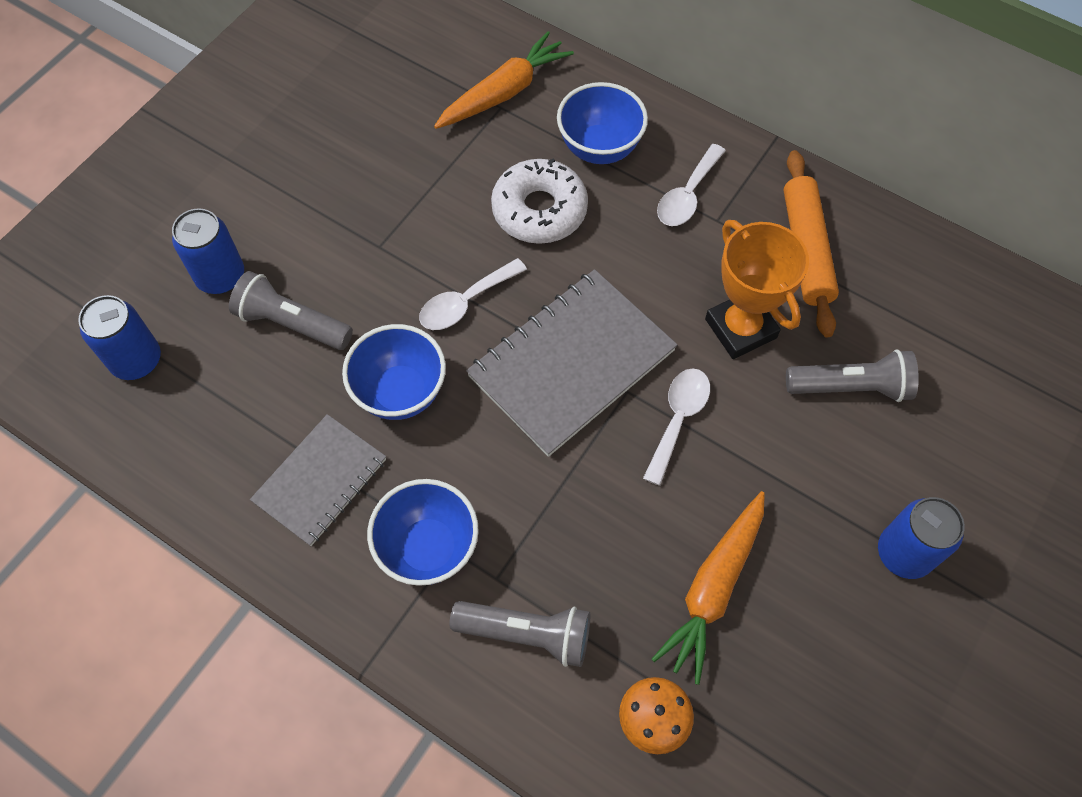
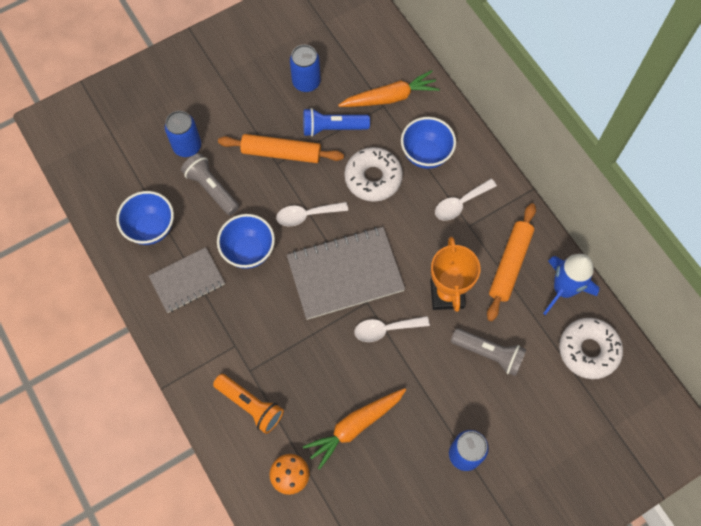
camera: 25 degrees right, 5 degrees up
(137, 360) = (126, 176): blue can -> blue can (306, 82)
(379, 229) = (281, 153): none -> orange rolling pin
(428, 548) = (223, 340): blue bowl -> blue bowl (151, 228)
(440, 165) = (332, 128): none -> blue flashlight
(527, 633) = (251, 405): grey flashlight -> orange flashlight
(678, 419) = (385, 329): white spoon -> white spoon turned 150 degrees counterclockwise
(900, 253) = (563, 289): none -> blue rocket
(986, 321) = (588, 350): none -> white donut

